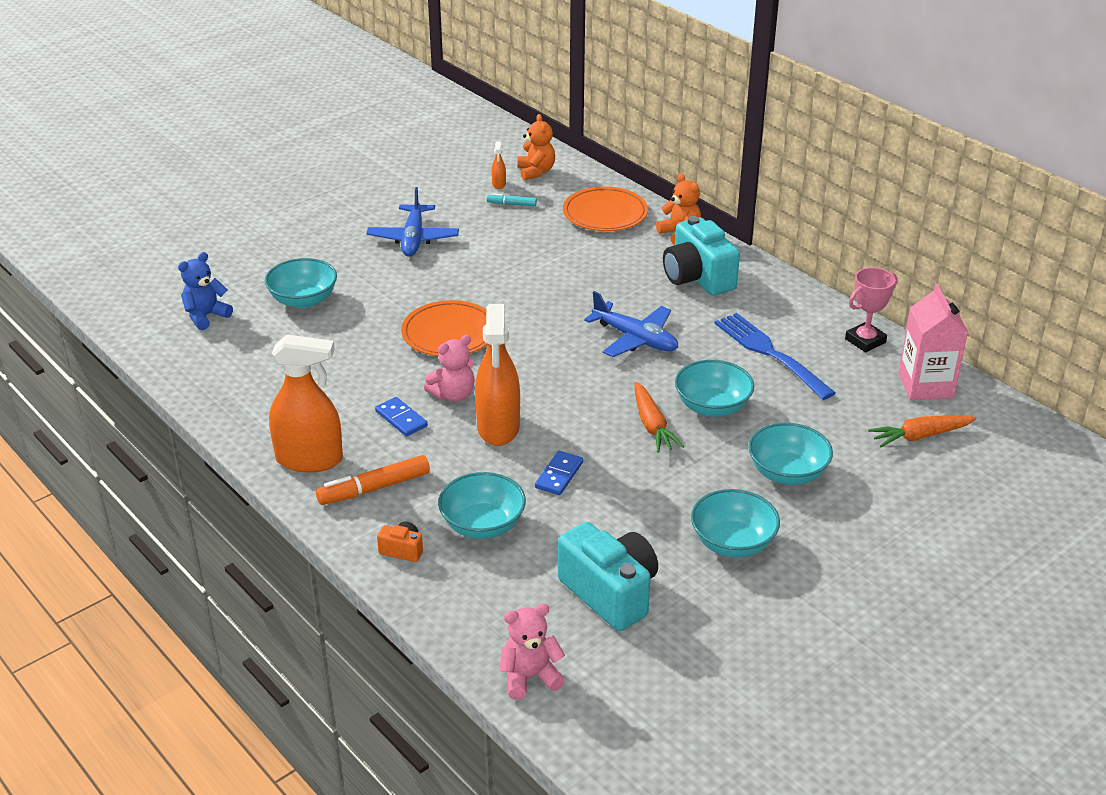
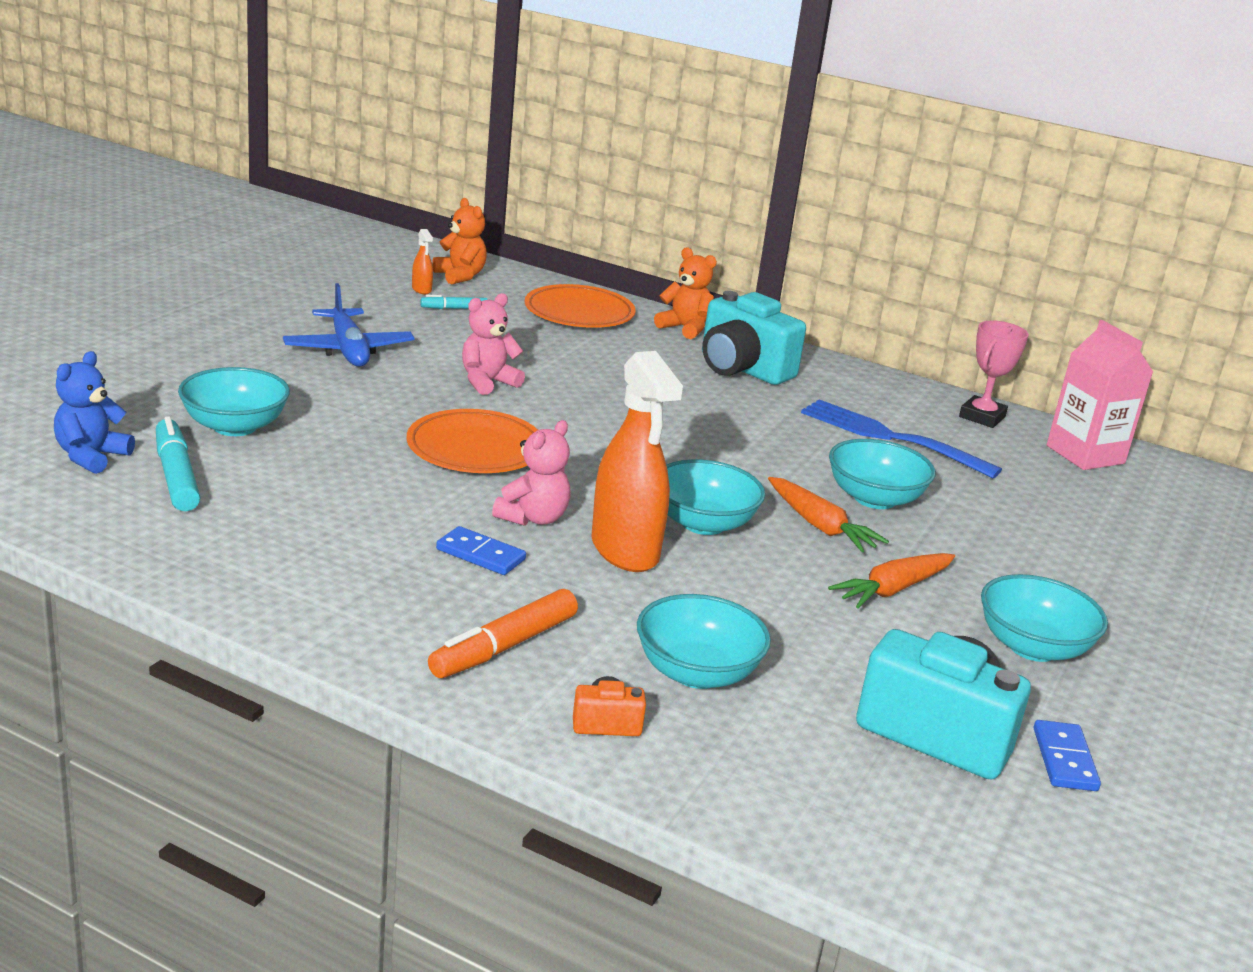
camera: 25 degrees left, 10 degrees down
(248, 336) = (176, 476): none -> turquoise marker
(310, 459) = (378, 622): orange spray bottle -> none
(530, 677) = (924, 867): pink teddy bear -> pink teddy bear (487, 382)
(559, 475) = (750, 597): blue domino -> blue domino (1064, 759)
(635, 339) = (721, 435): blue plane -> none
(787, 473) = (1023, 560): turquoise bowl -> turquoise bowl (703, 523)
(920, 436) = (1128, 505): orange carrot -> orange carrot (892, 590)

